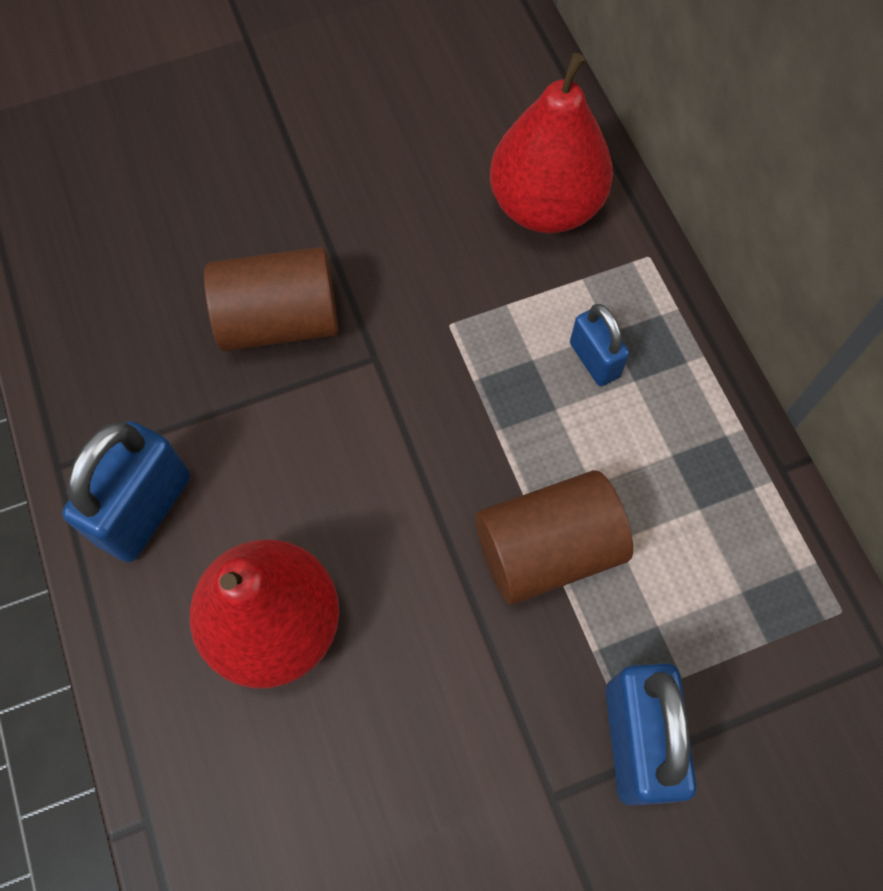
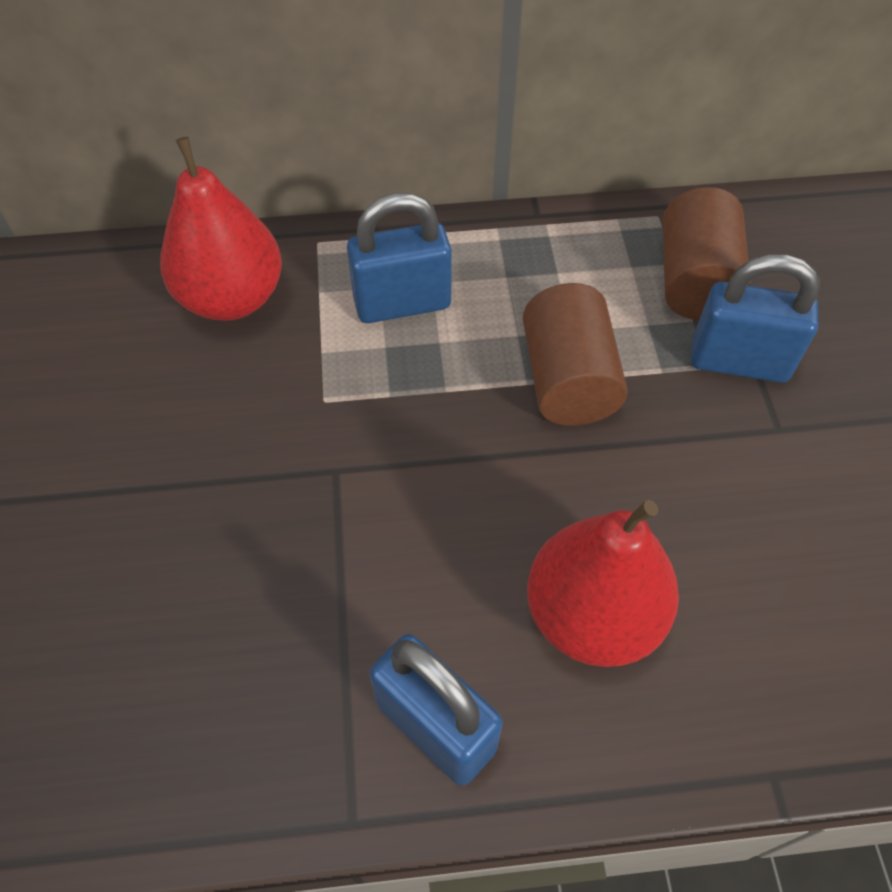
camera: 75 degrees left, 10 degrees down
(280, 321) = (259, 547): brown cylinder -> brown cylinder (695, 281)
(594, 360) = (402, 303): blue padlock -> blue padlock, size x1.71

